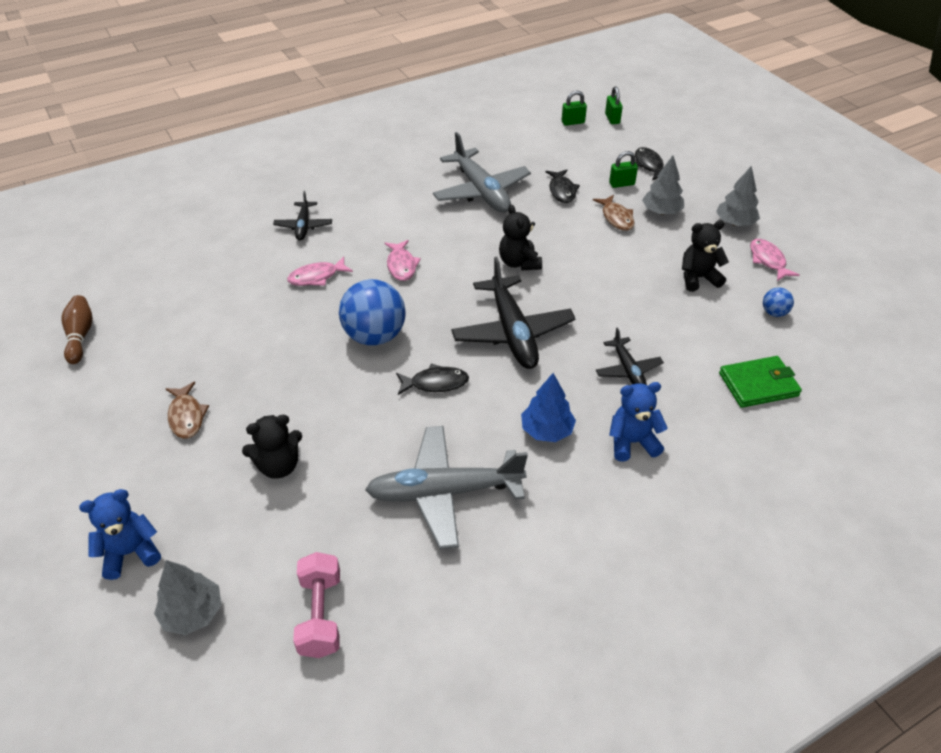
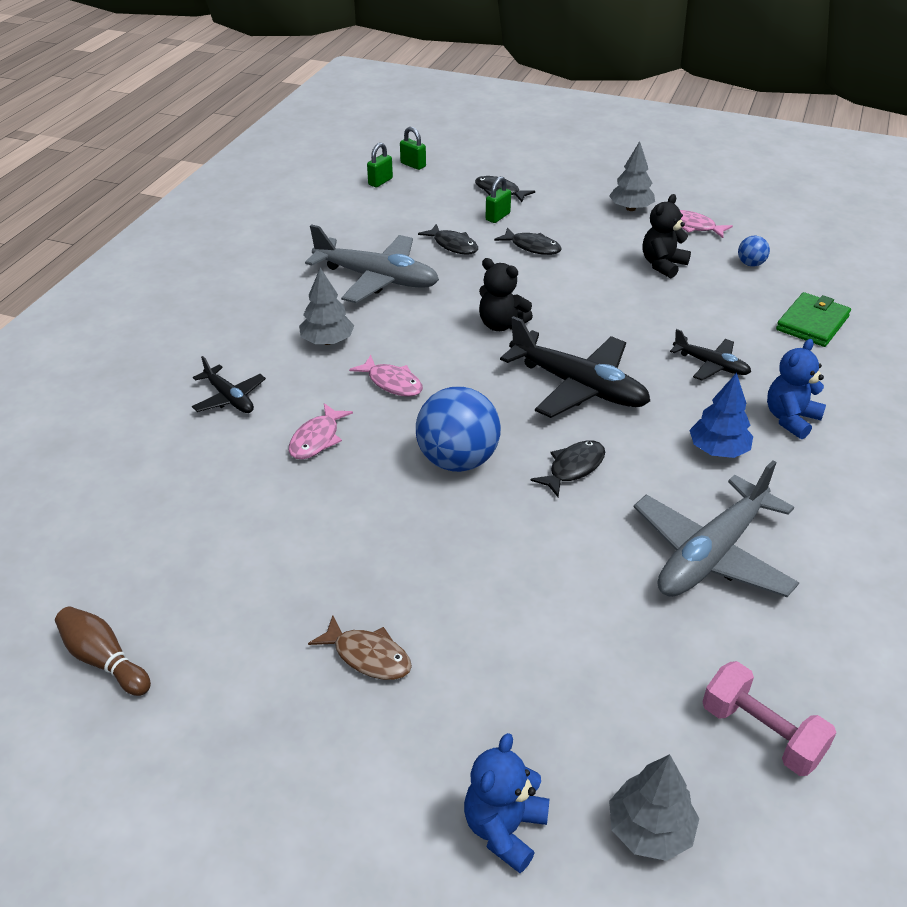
camera: 40 degrees left, 5 degrees down
(278, 466) = (535, 635): black teddy bear -> none
(616, 218) = (532, 247): brown fish -> black fish
(661, 211) = (562, 225): grey tree -> grey tree (327, 341)

